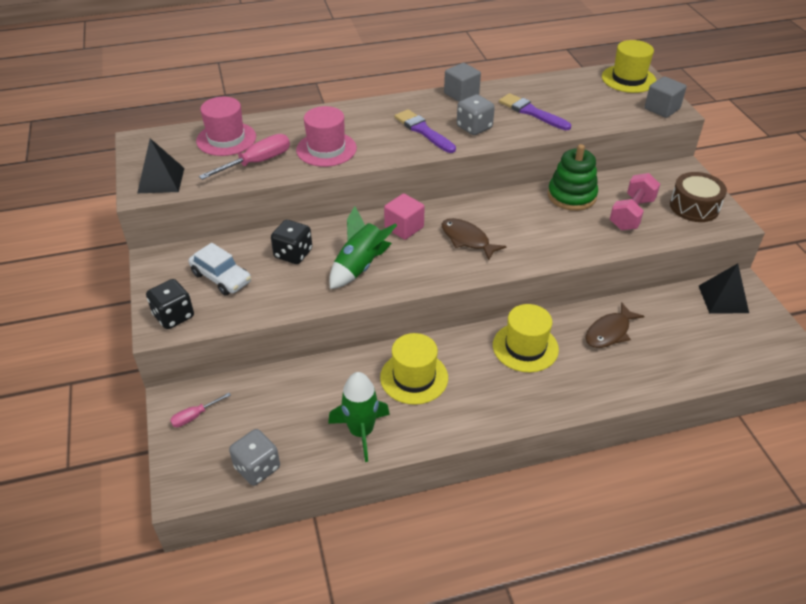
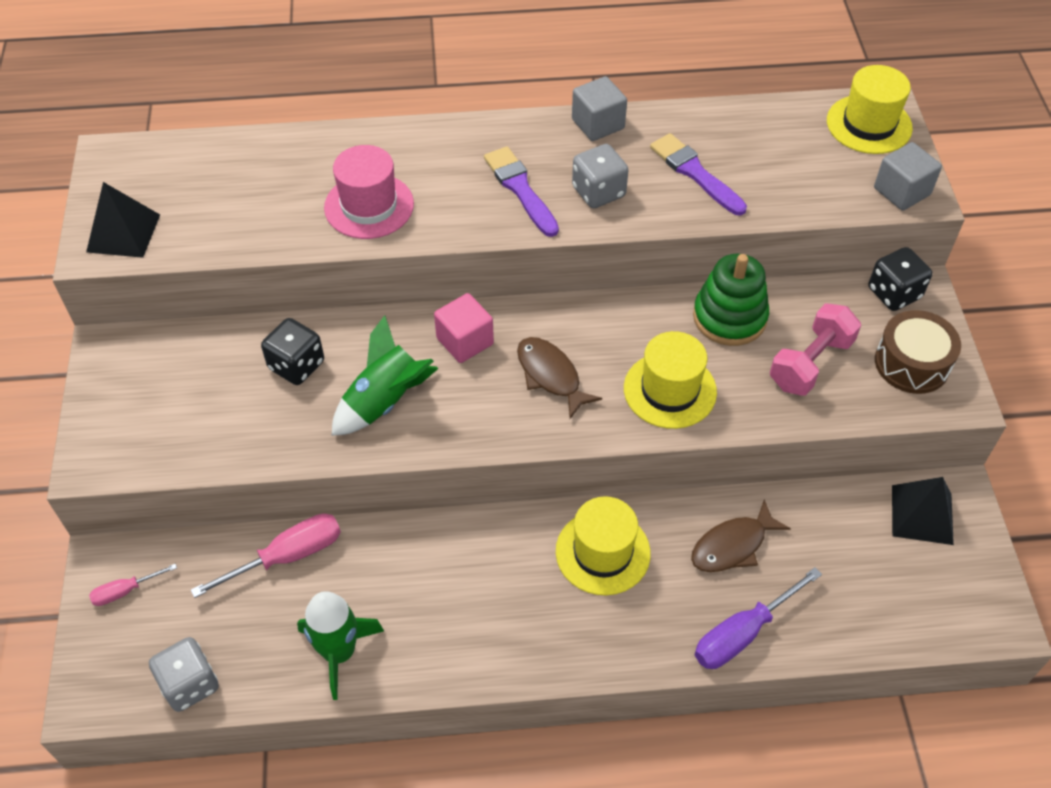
camera: 10 degrees right, 10 degrees up
(173, 316) = (111, 447): black dice -> black dice (894, 293)
(221, 278) = (189, 392): white car -> none
(226, 139) = (230, 168): pink hat -> none
(257, 162) = (265, 218): pink screwdriver -> pink screwdriver (288, 556)
(414, 377) = (432, 577): yellow hat -> yellow hat (670, 390)
(633, 381) = (742, 633): none -> purple screwdriver

